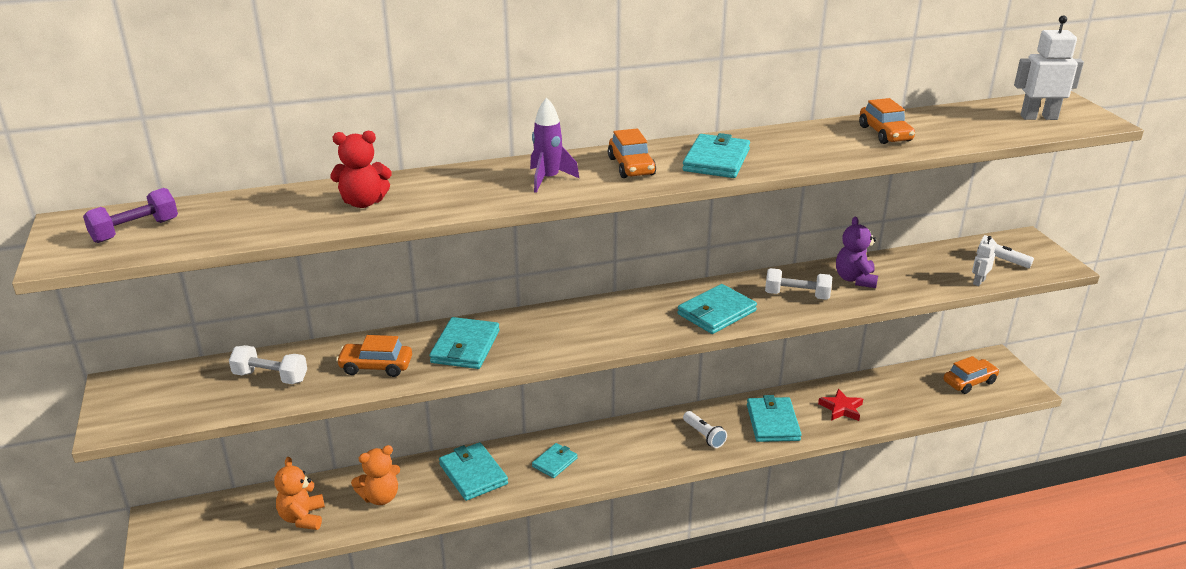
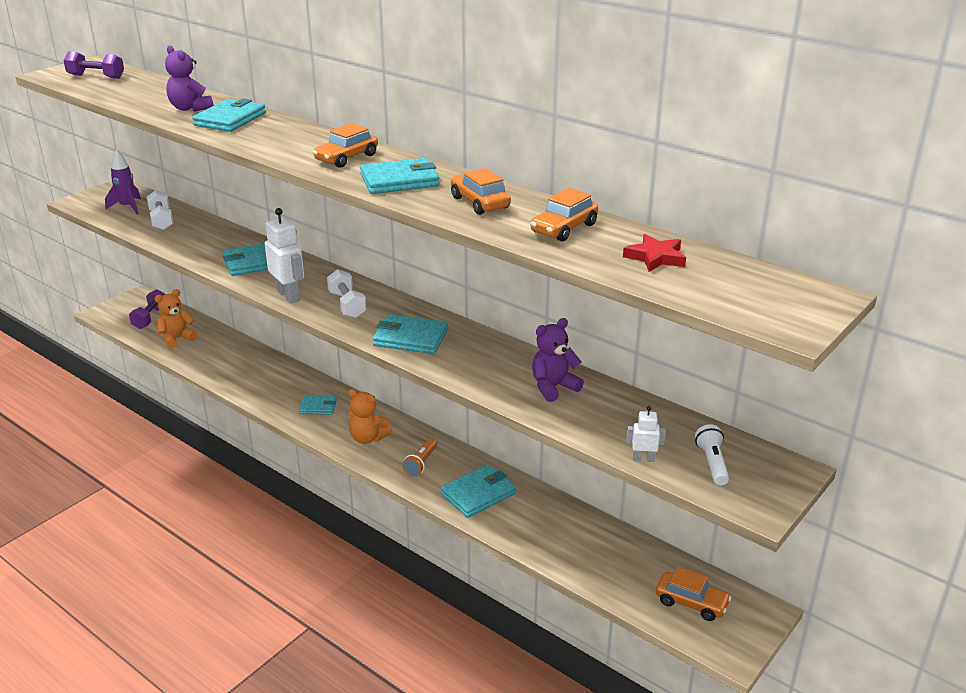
camera: 55 degrees right, 0 degrees up
(225, 525) = (150, 318): none -> purple dumbbell
(363, 202) = (190, 108): red teddy bear -> purple teddy bear
(376, 366) = (202, 244): orange car -> orange car (479, 203)
(380, 497) = (219, 356): orange teddy bear -> orange teddy bear (368, 438)
(473, 474) = (274, 379): turquoise wallet -> turquoise wallet (230, 119)
(548, 179) = (289, 141): purple rocket -> purple rocket (127, 207)
(704, 435) = (421, 463): white flashlight -> orange flashlight
(797, 295) = (485, 366): white dumbbell -> white dumbbell (347, 305)
(841, 408) = (543, 527): red star -> red star (655, 257)
(1038, 117) = (742, 291): white robot -> white robot (289, 296)

